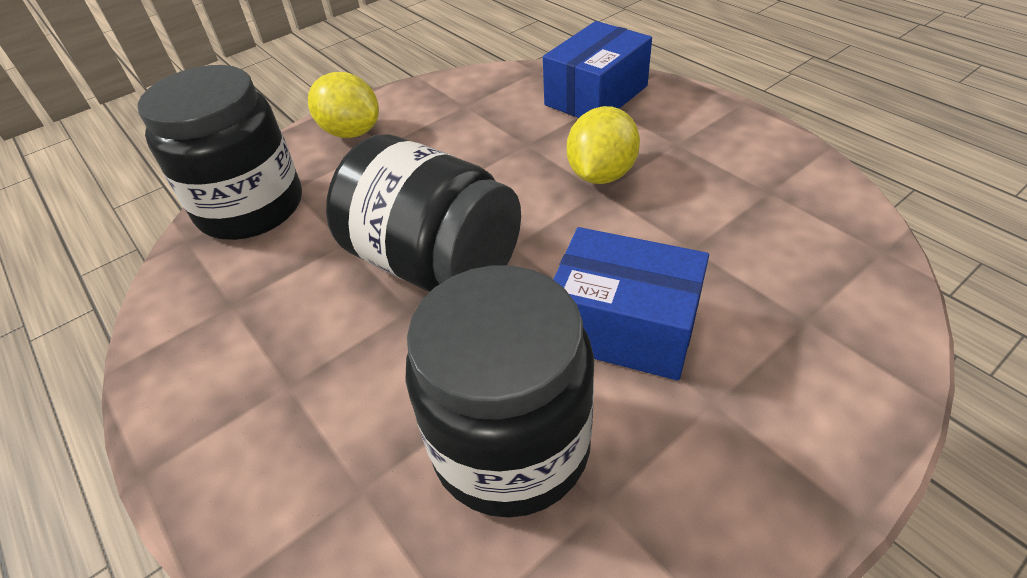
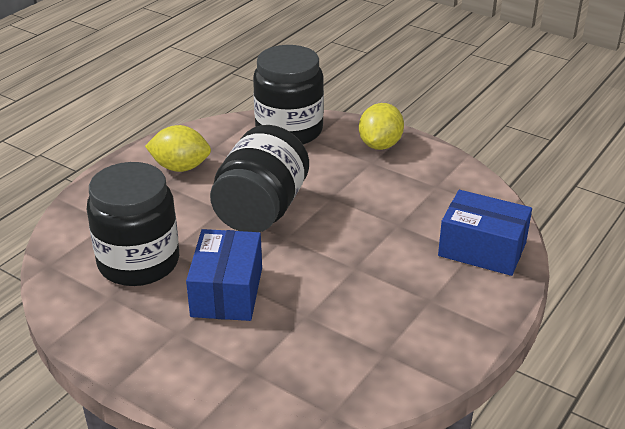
camera: 70 degrees right, 10 degrees down
(601, 174) = (374, 265): yellow lemon -> yellow lemon (180, 167)

